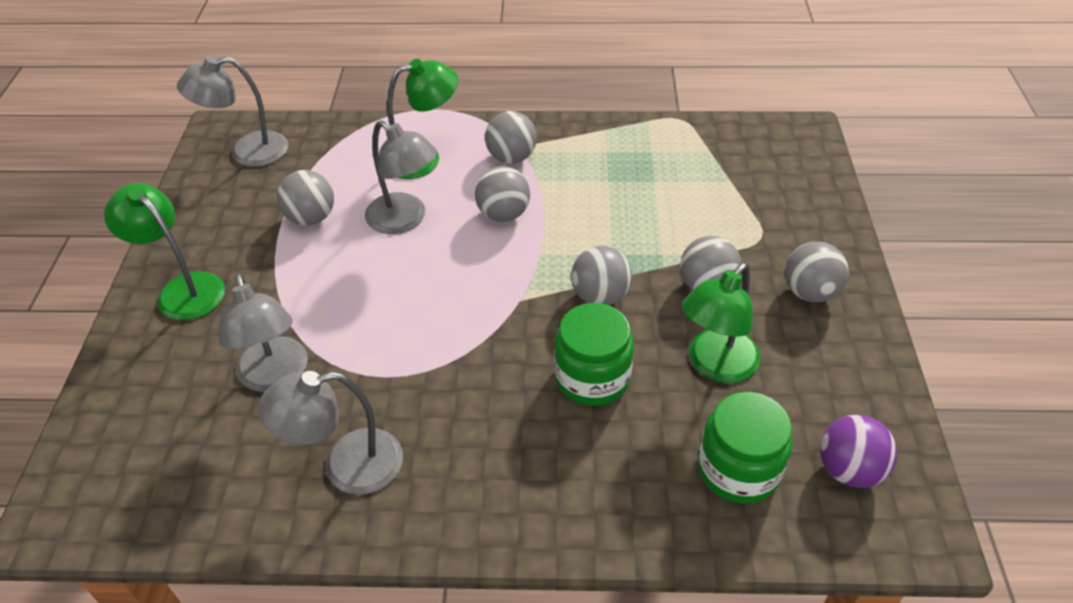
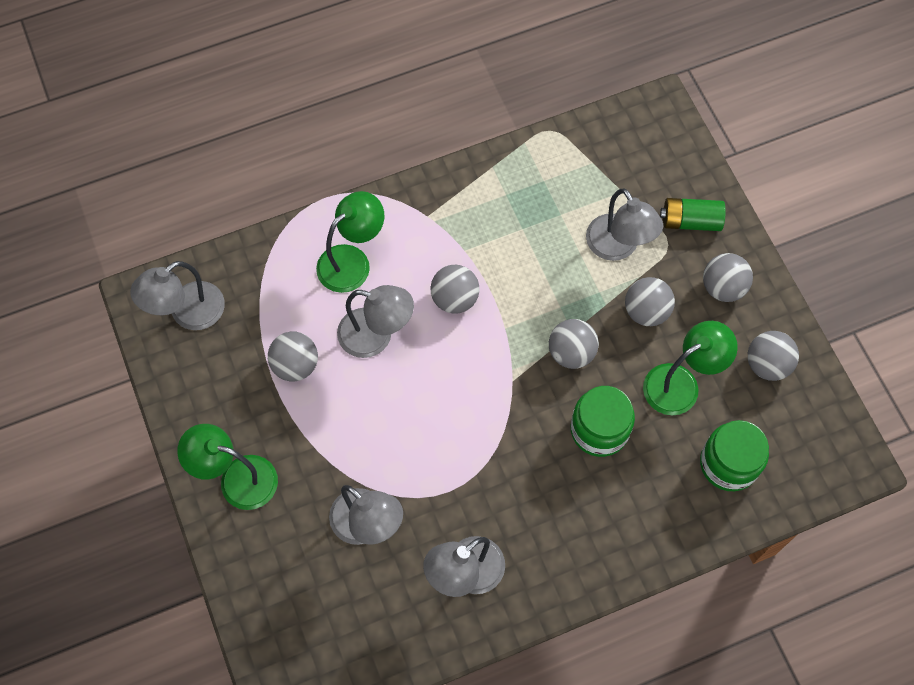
camera: 25 degrees left, 20 degrees up
(511, 157) = (428, 232): grey ball -> grey ball (767, 364)
(703, 223) = (618, 247): none -> grey lamp
(715, 365) = (681, 383): green lamp -> green lamp turned 135 degrees counterclockwise
(797, 225) = (690, 221): none -> green battery
(849, 470) = (799, 434): purple ball -> none

